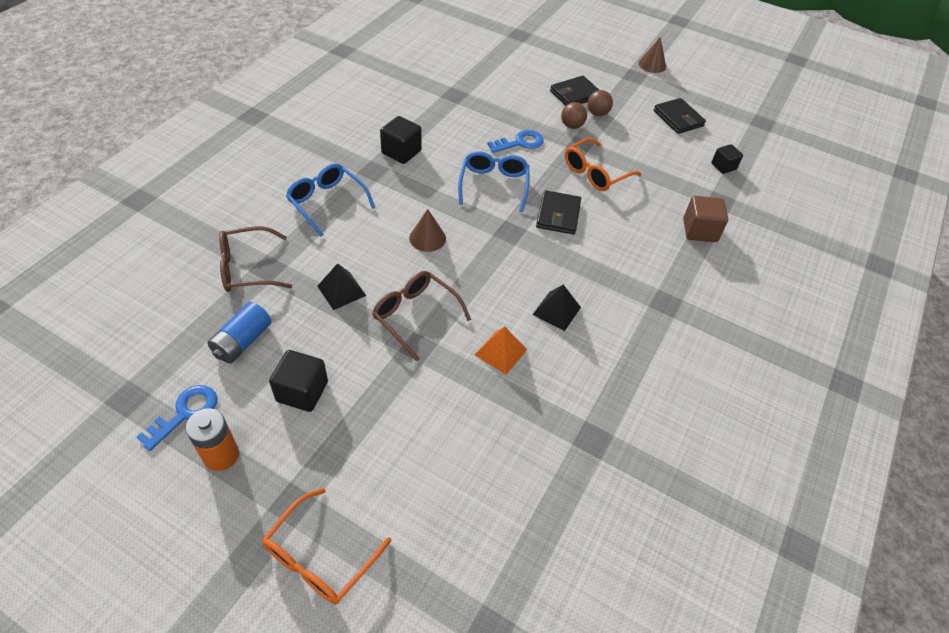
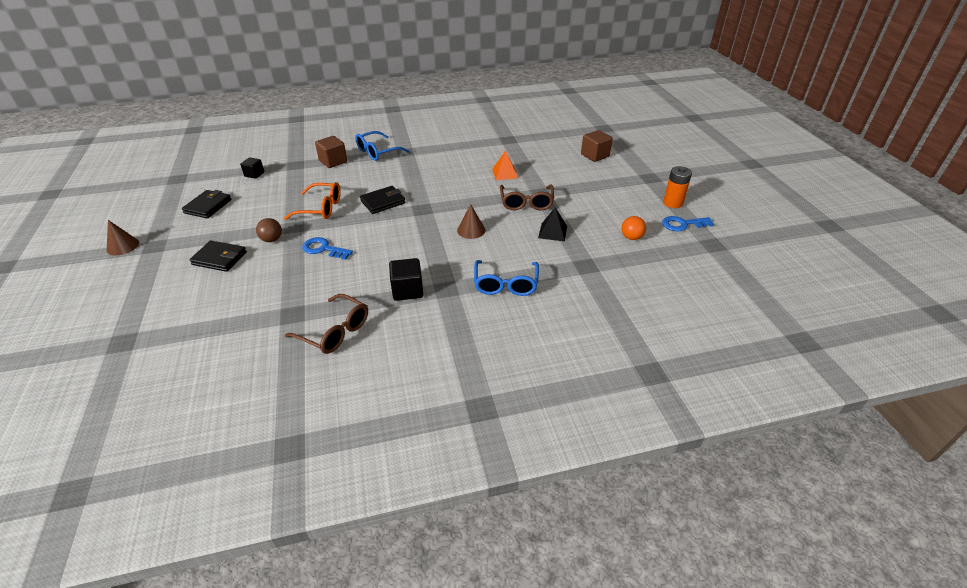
camera: 130 degrees left, 10 degrees down
(242, 341) = (631, 237): blue battery -> orange ball
(248, 268) = (599, 272): brown glasses -> brown glasses (334, 331)
(302, 391) = (615, 205): black cube -> none
(321, 556) = (649, 162): orange glasses -> none
(424, 502) = (595, 155): none -> brown cube
(494, 185) = (387, 235): blue glasses -> blue glasses (378, 152)
(556, 311) = (456, 172): black pyramid -> none
(597, 113) = (239, 237): brown ball -> none

